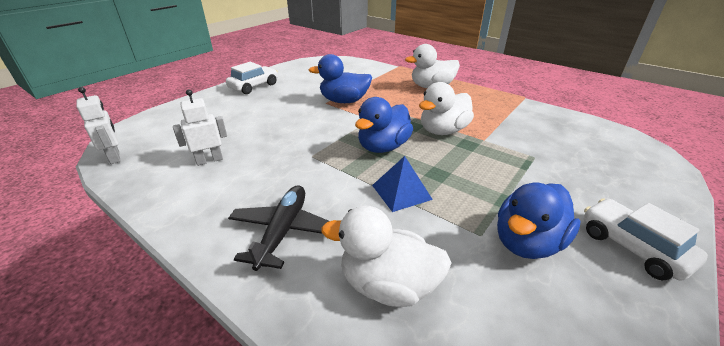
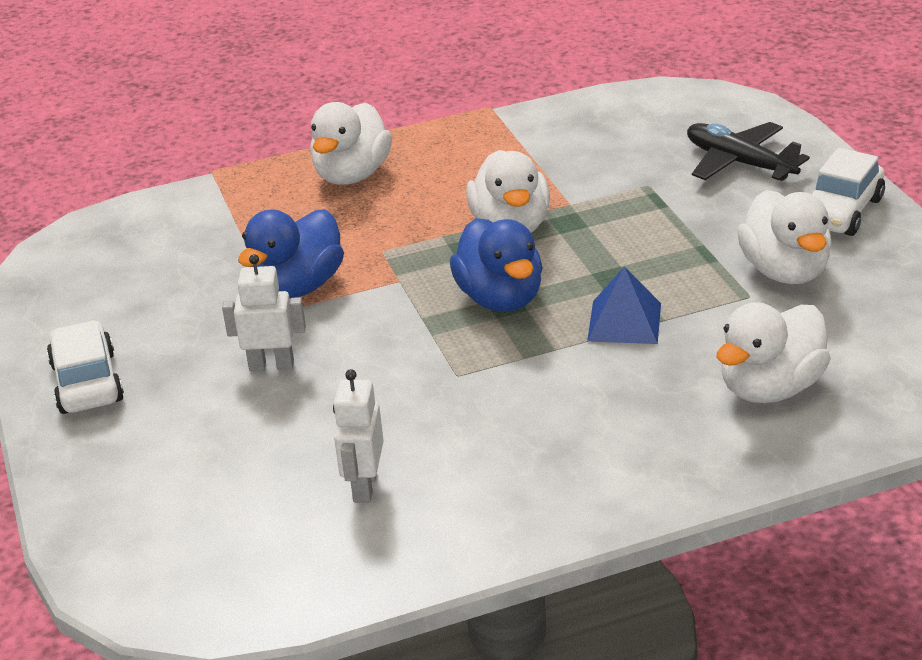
camera: 55 degrees left, 0 degrees up
(115, 157) = (236, 604): white robot -> white robot (271, 365)
(283, 231) = (620, 443): black plane -> black plane (739, 163)
(527, 242) = (785, 271): blue duck -> white duck
(632, 247) = (841, 212): white car -> white car turned 60 degrees counterclockwise

